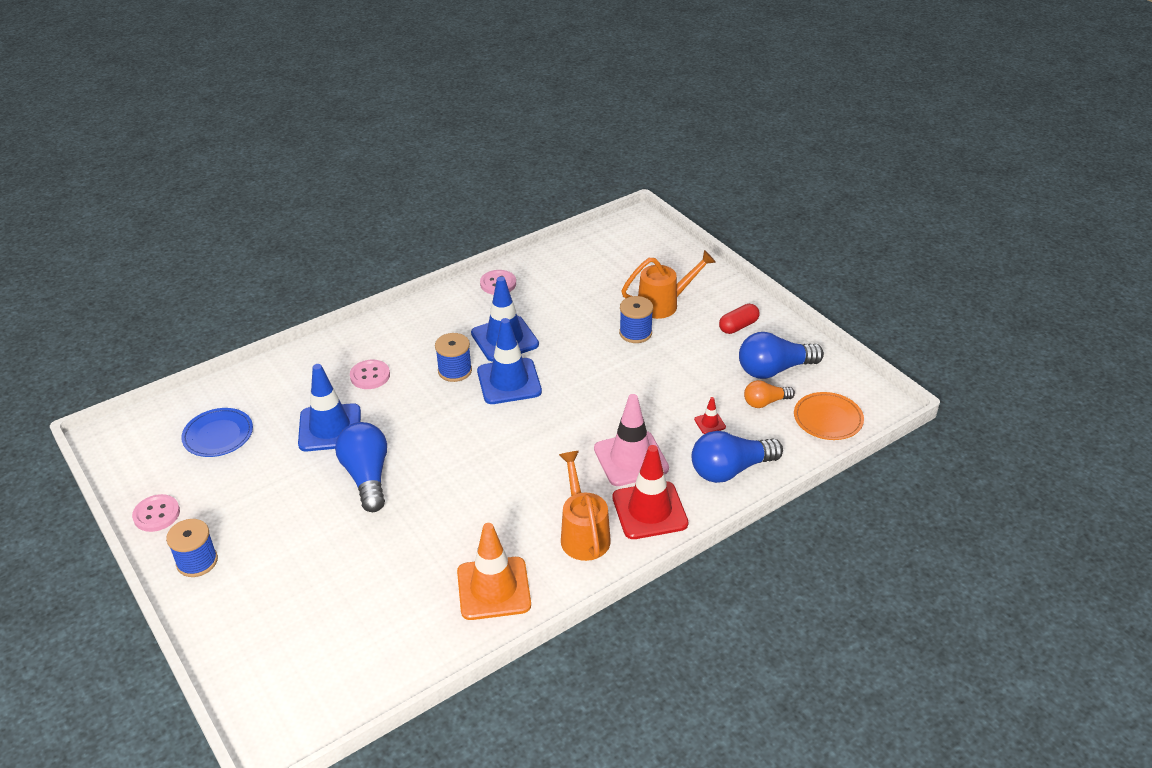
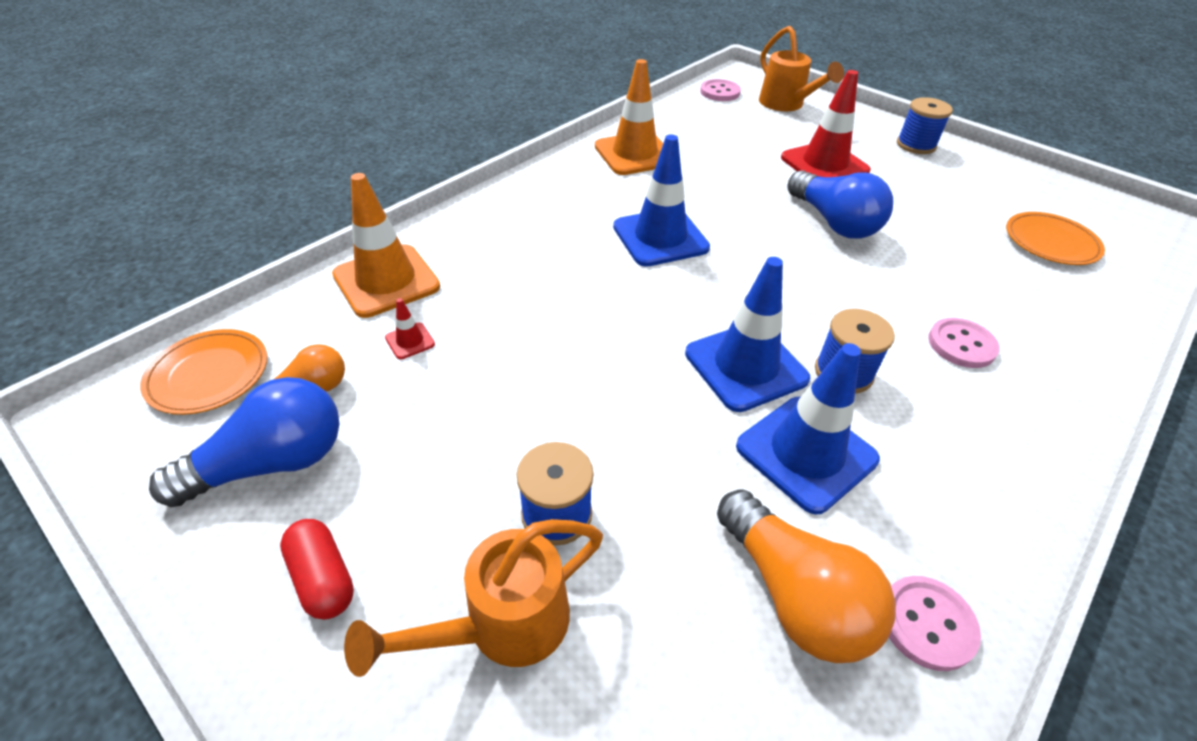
camera: 165 degrees right, 5 degrees up
(156, 514) = (1001, 170): pink button -> pink button (720, 92)
(218, 435) = (1051, 242): blue plate -> orange plate
(330, 428) = (933, 266): blue traffic cone -> blue traffic cone (660, 237)
(544, 297) = (793, 594): none -> orange light bulb
(583, 533) = (563, 200): orange watering can -> orange watering can (786, 105)
(631, 459) = (523, 278): pink traffic cone -> none
(649, 510) = (491, 227): red traffic cone -> red traffic cone (824, 164)
(730, 470) = (386, 281): blue light bulb -> orange traffic cone
(738, 326) = (323, 578): red capsule -> red capsule turned 75 degrees counterclockwise

